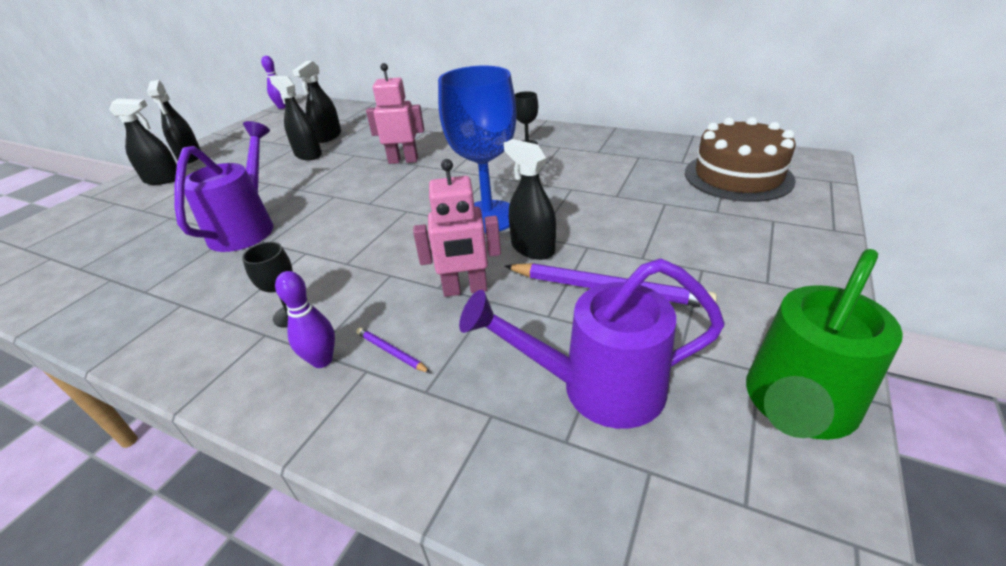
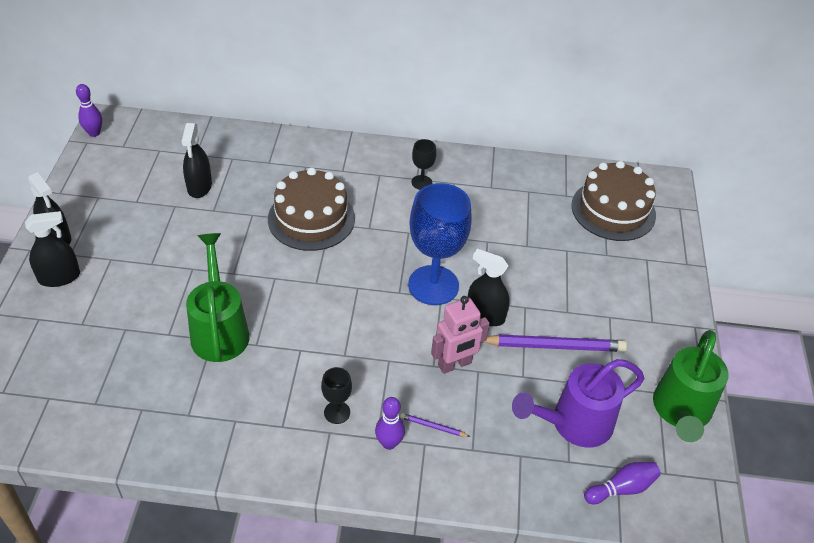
camera: 25 degrees left, 10 degrees up
(247, 227) = (219, 329): purple watering can -> green watering can
(308, 154) = (199, 219): black spray bottle -> none
(403, 160) = (311, 218): pink robot -> brown cake
(646, 512) = (621, 488): none -> purple bowling pin

